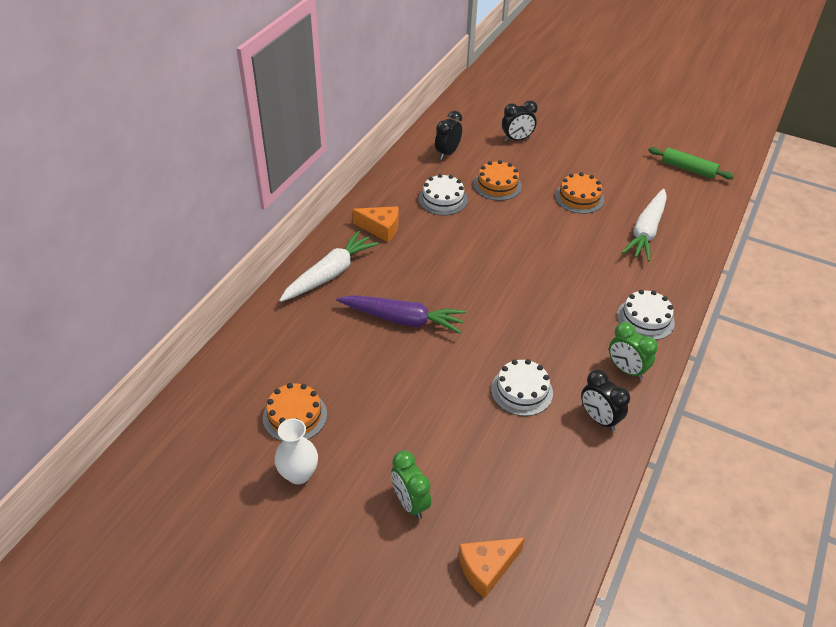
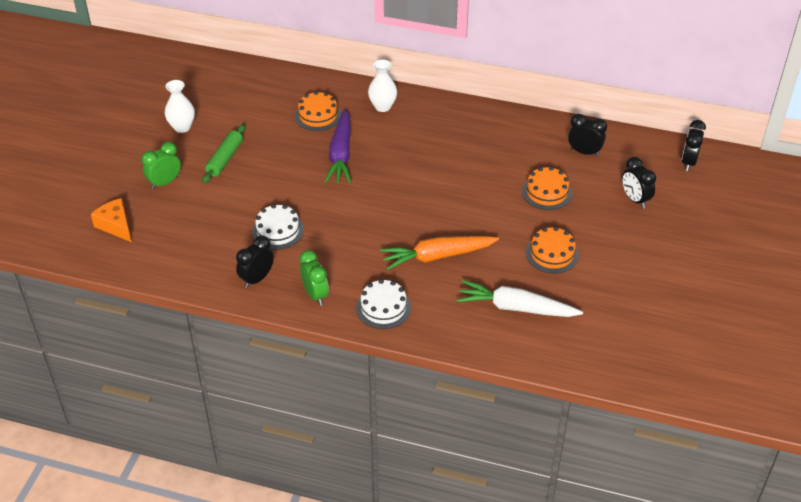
camera: 80 degrees right, 0 degrees up
(295, 416) = (231, 116): orange cake -> orange cake (318, 115)
(330, 274) = (382, 106): white carrot -> white vase
(381, 228) = (450, 125): orange cheese -> none
(443, 199) = (508, 158): white cake -> none
(476, 103) = (688, 162): none -> black clock
(576, 270) = (437, 256): none -> orange carrot
(626, 370) = (315, 295): green clock -> green clock turned 120 degrees clockwise
(688, 169) = (648, 345): green rolling pin -> green rolling pin (225, 159)

